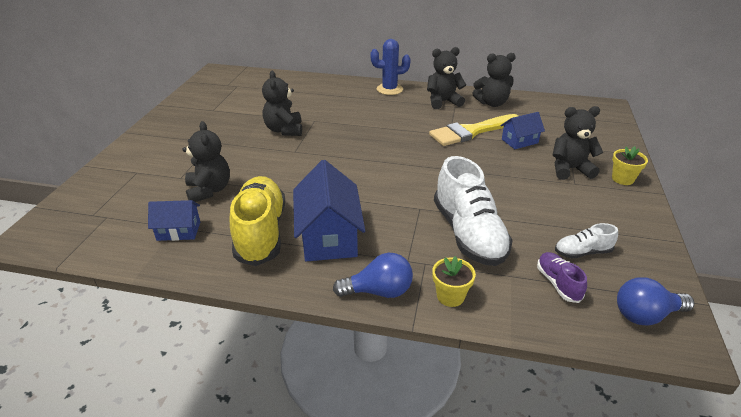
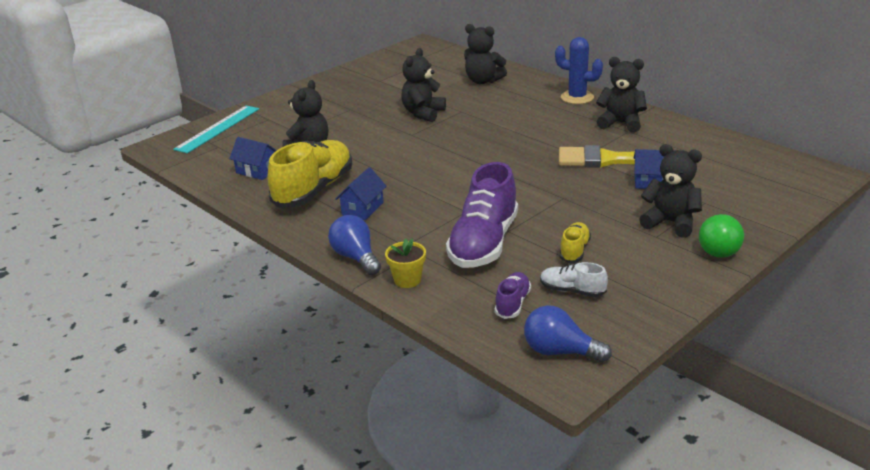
camera: 35 degrees right, 5 degrees down
(87, 197) = (218, 128): none -> turquoise ruler
(329, 236) = (362, 208): blue house -> blue house, size x0.56
(379, 291) = (356, 257): blue light bulb -> blue light bulb turned 150 degrees counterclockwise
(468, 234) = (483, 243): white shoe -> purple shoe
(492, 103) = (677, 137): black teddy bear -> black teddy bear (483, 81)
(540, 215) = (574, 251): none -> yellow shoe
(622, 179) = (720, 248): yellow flower pot -> green light bulb

